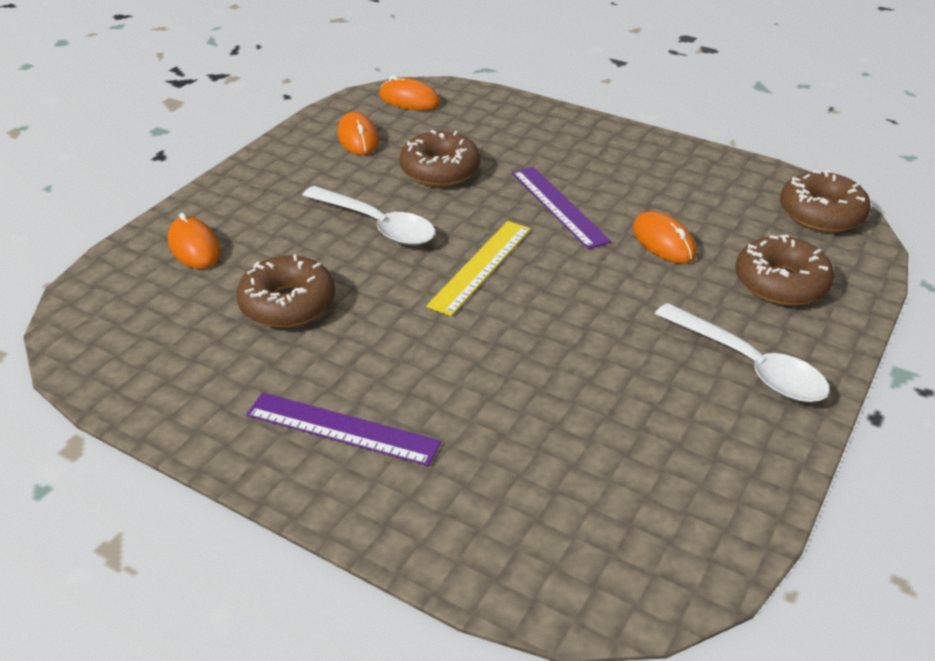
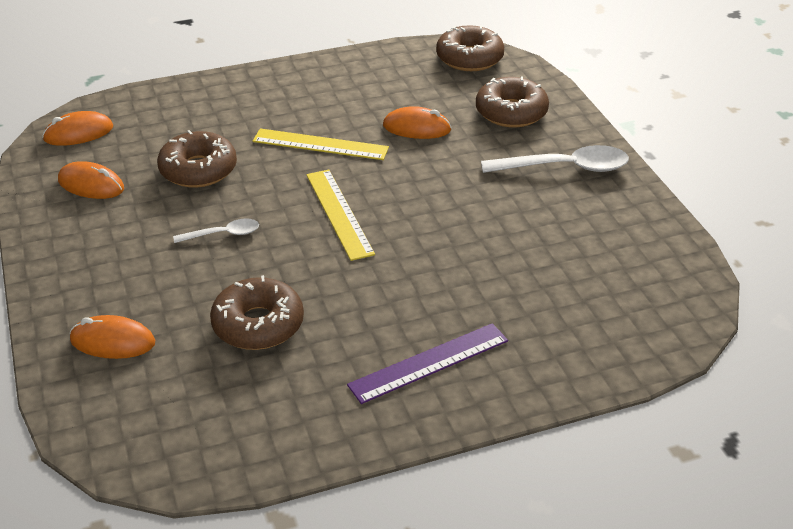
camera: 50 degrees left, 0 degrees up
(377, 225) = (223, 234): white spoon -> white spoon, size x0.54
(559, 206) = (320, 144): purple ruler -> yellow ruler

